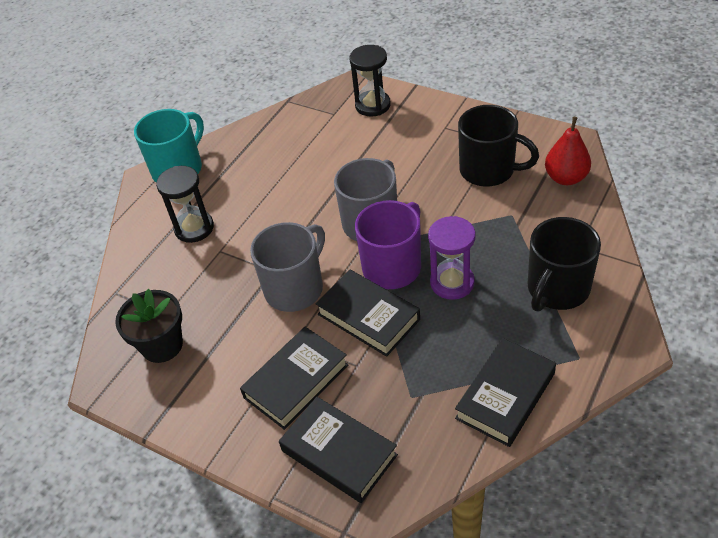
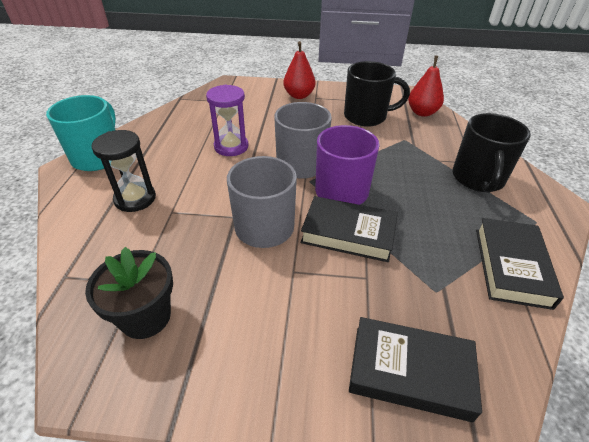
camera: 30 degrees left, 5 degrees down
(296, 381) = (318, 310): black book -> none
(372, 105) = (252, 92): black hourglass -> none
(426, 120) = (299, 95): none -> red pear
(452, 283) = (398, 191): purple hourglass -> purple hourglass (231, 147)

